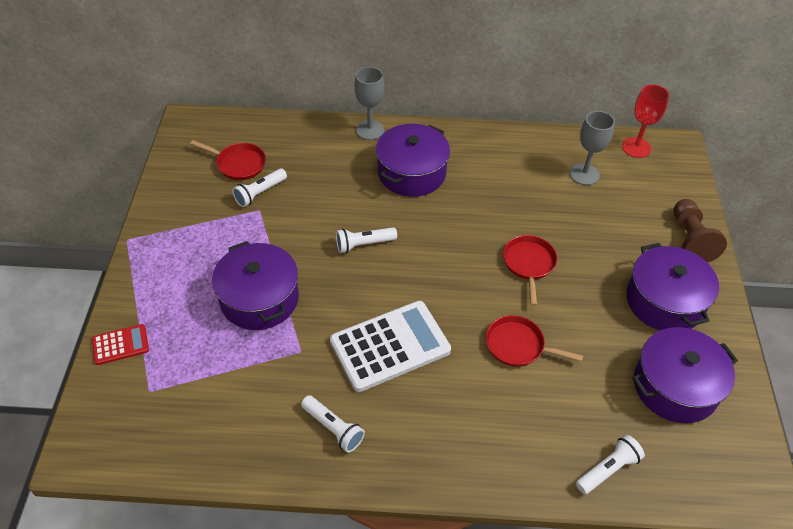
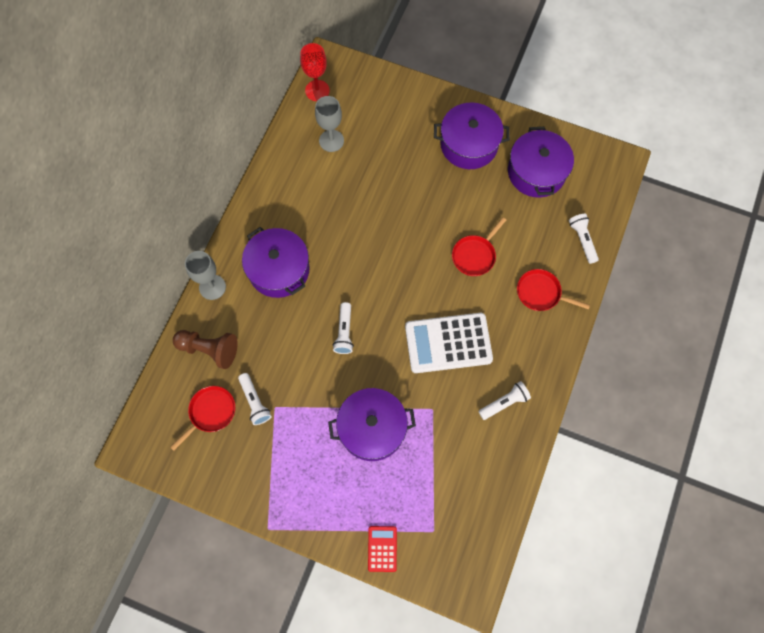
camera: 70 degrees left, 20 degrees up
(390, 346) = (448, 343): white calculator -> white calculator turned 90 degrees counterclockwise
(529, 264) = (406, 218): red pan -> red pan (541, 293)
(690, 240) = (422, 101): brown pawn -> brown pawn (209, 350)

